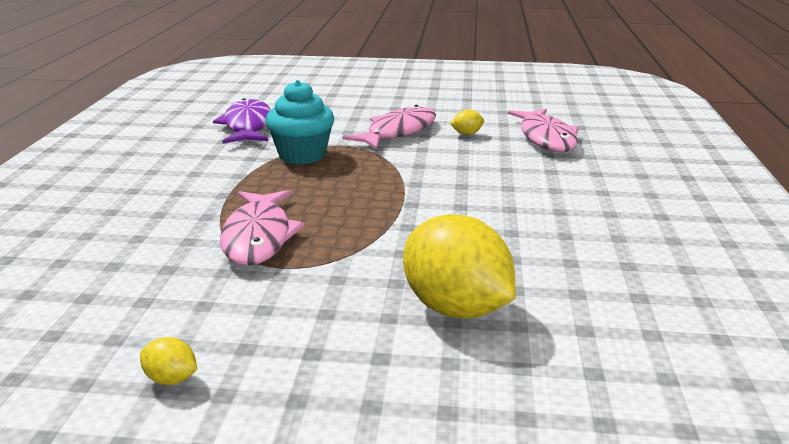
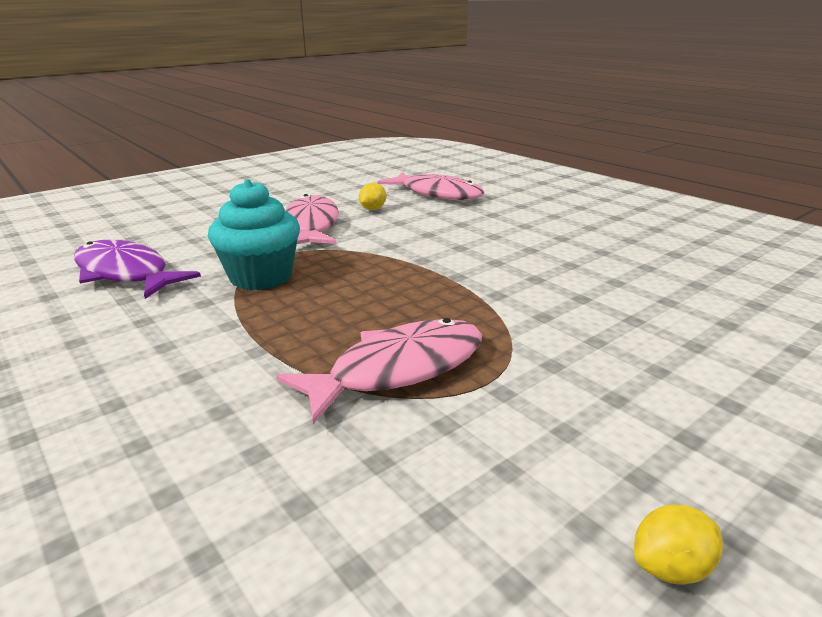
camera: 45 degrees left, 0 degrees up
(258, 237) = (398, 369): pink fish -> pink fish turned 75 degrees counterclockwise
(455, 308) = (674, 334): yellow lemon -> none

